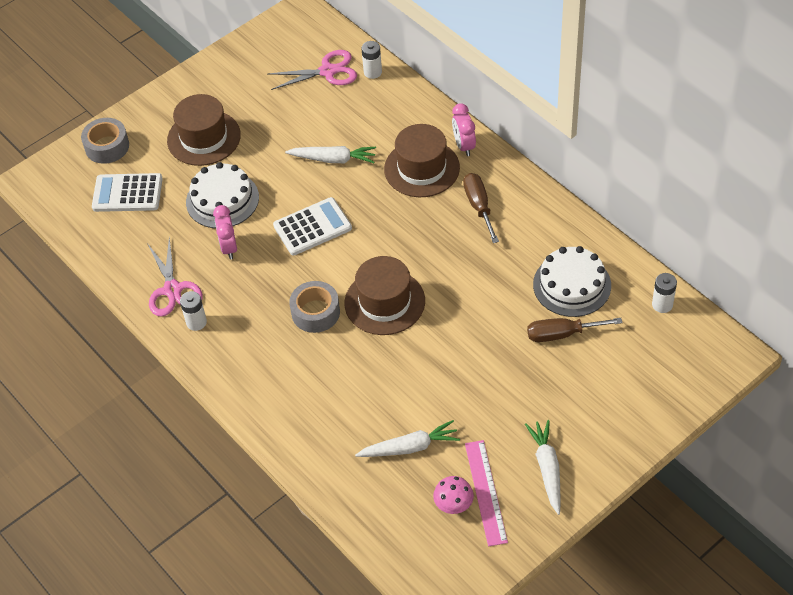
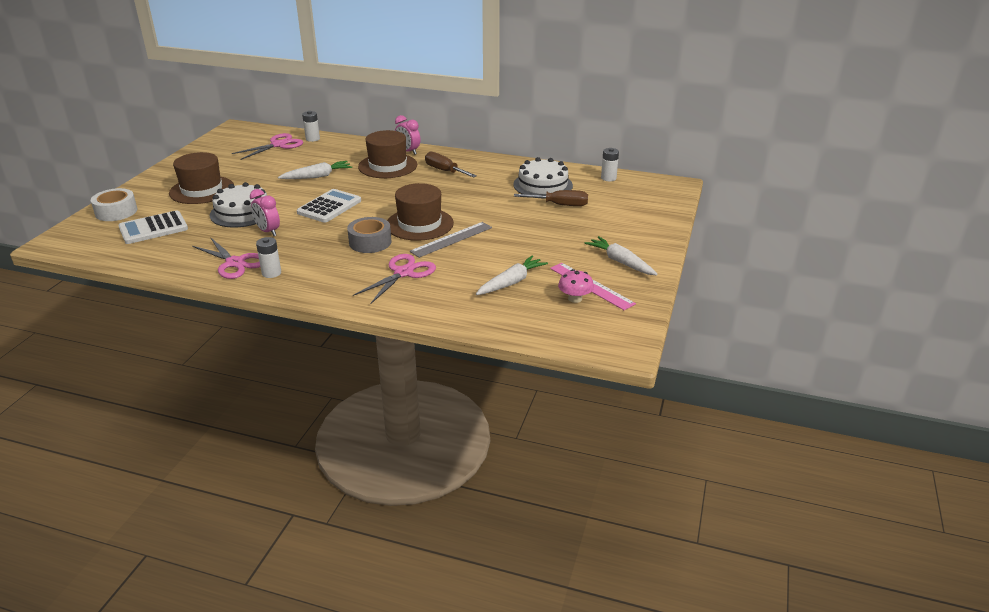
camera: 35 degrees left, 20 degrees down
(107, 146) = (116, 212): grey tape -> white tape
(316, 381) = (403, 273): none -> pink scissors
(399, 345) = (451, 239): none -> grey ruler
(562, 334) = (560, 205): brown screwdriver -> brown screwdriver turned 135 degrees counterclockwise

